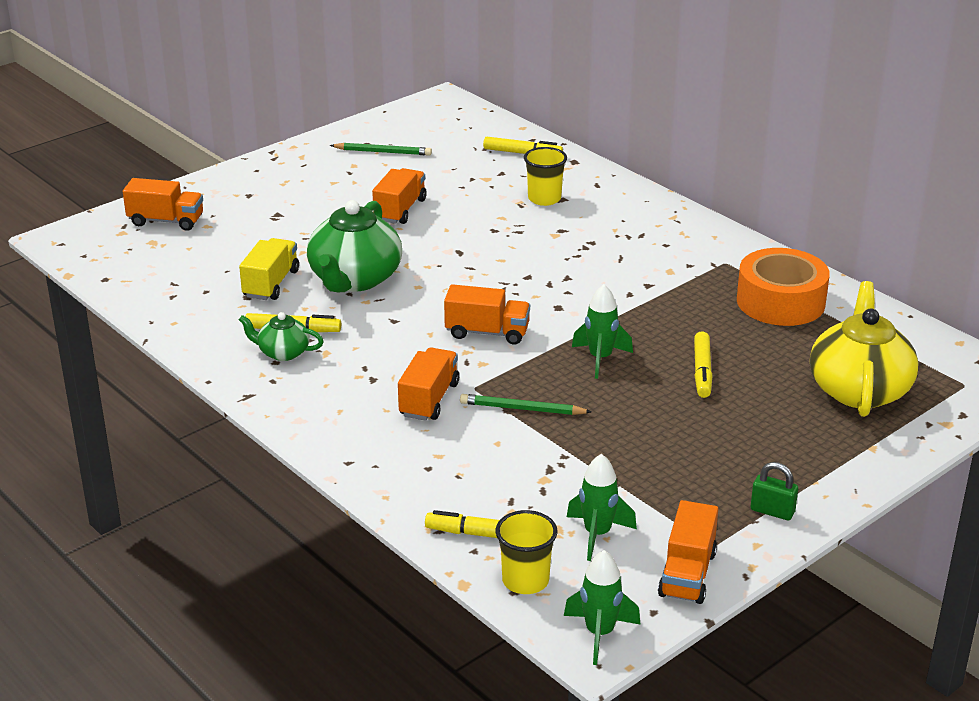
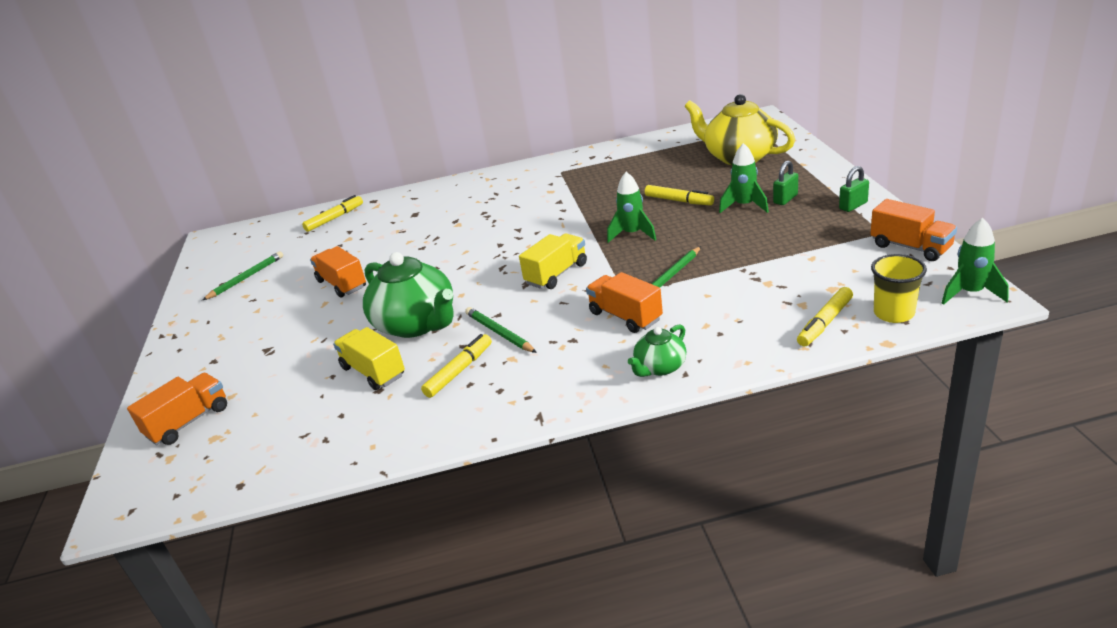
camera: 55 degrees left, 0 degrees up
(283, 352) = (489, 383): green teapot -> green teapot (660, 367)
(363, 332) = (499, 333): none -> green pencil
(487, 332) = (556, 274): orange truck -> yellow truck
(544, 199) = (406, 220): yellow cup -> none
(597, 534) = (849, 273): green rocket -> green rocket (744, 206)
(757, 453) = (785, 199): none -> green padlock
(780, 302) = (623, 162): orange tape -> none

